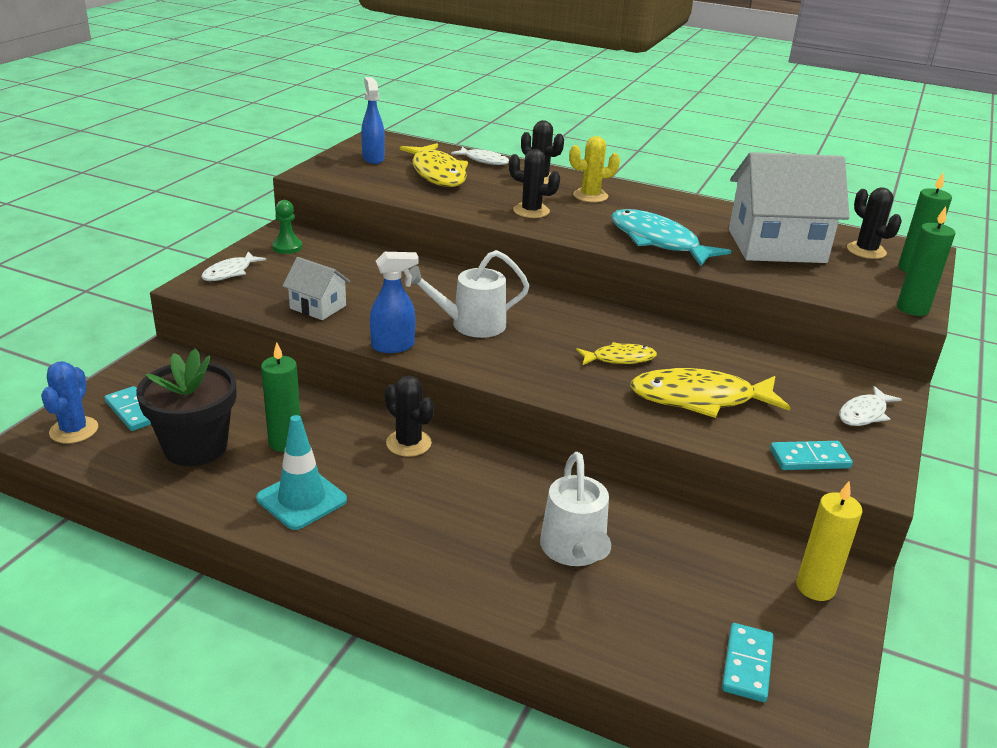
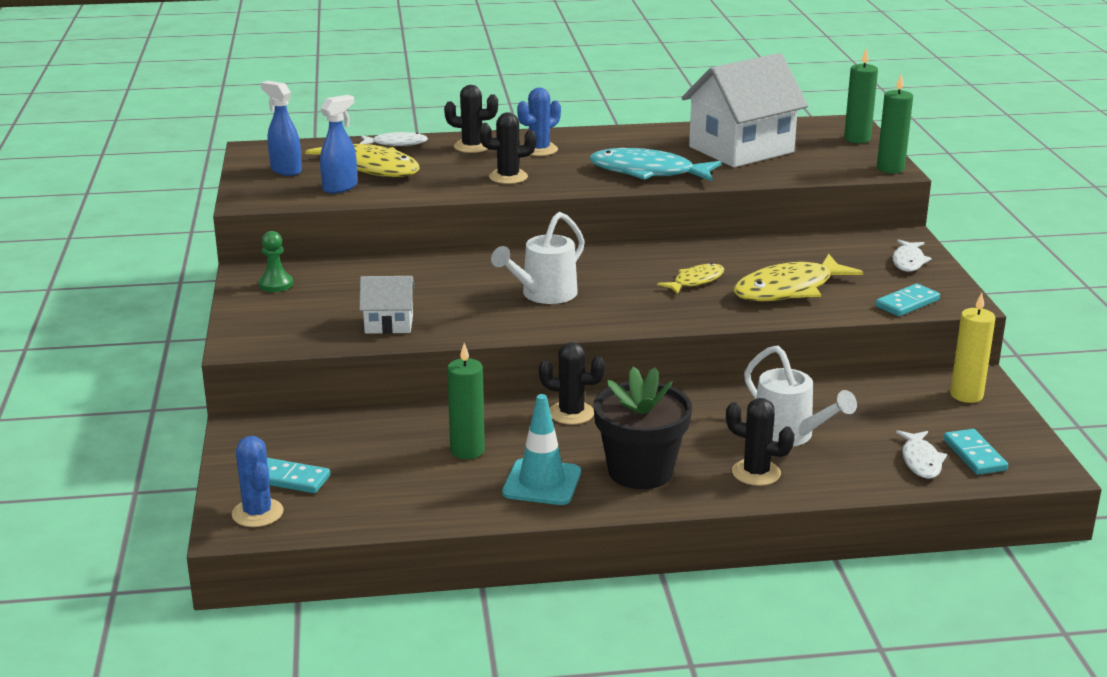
camera: 30 degrees left, 5 degrees down
(195, 447) = (394, 483): black flower pot -> black flower pot (640, 471)
(230, 272) = (256, 323): white fish -> white fish (920, 461)
(393, 346) = (503, 332): blue spray bottle -> blue spray bottle (340, 187)
(590, 196) = (539, 150): yellow cactus -> blue cactus
(866, 251) = (809, 134): black cactus -> black cactus (756, 473)

